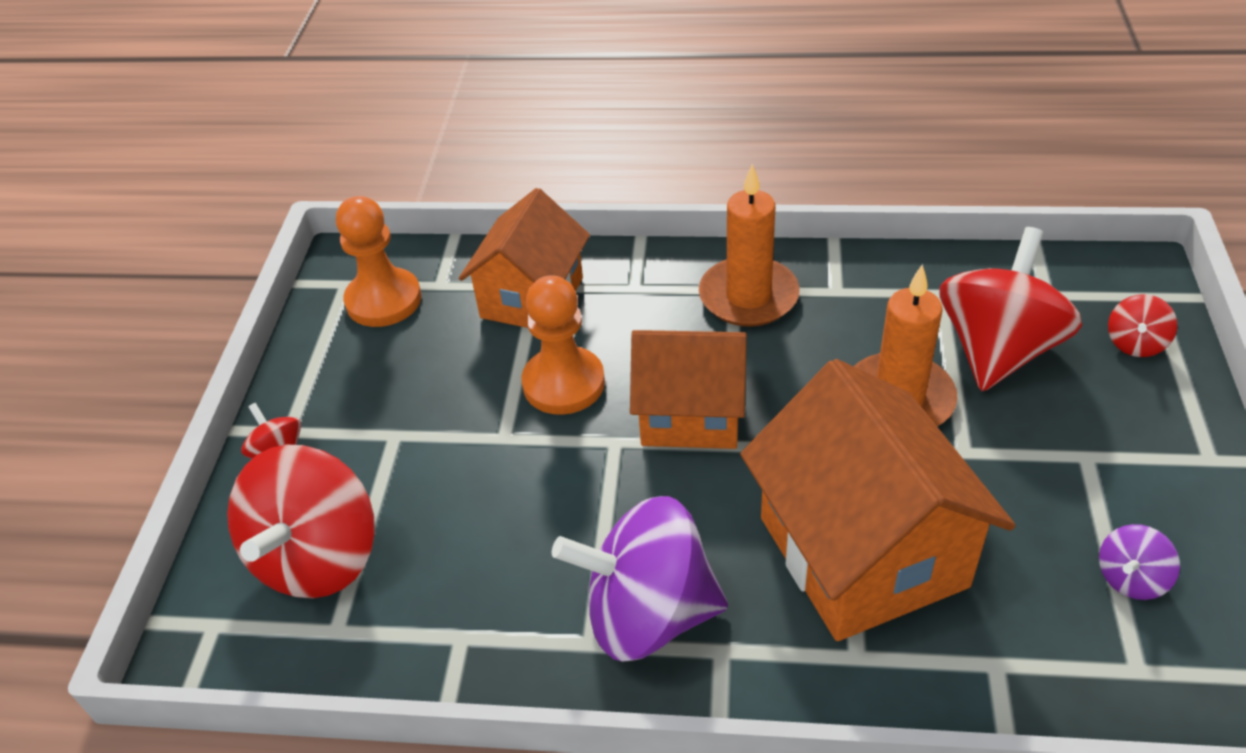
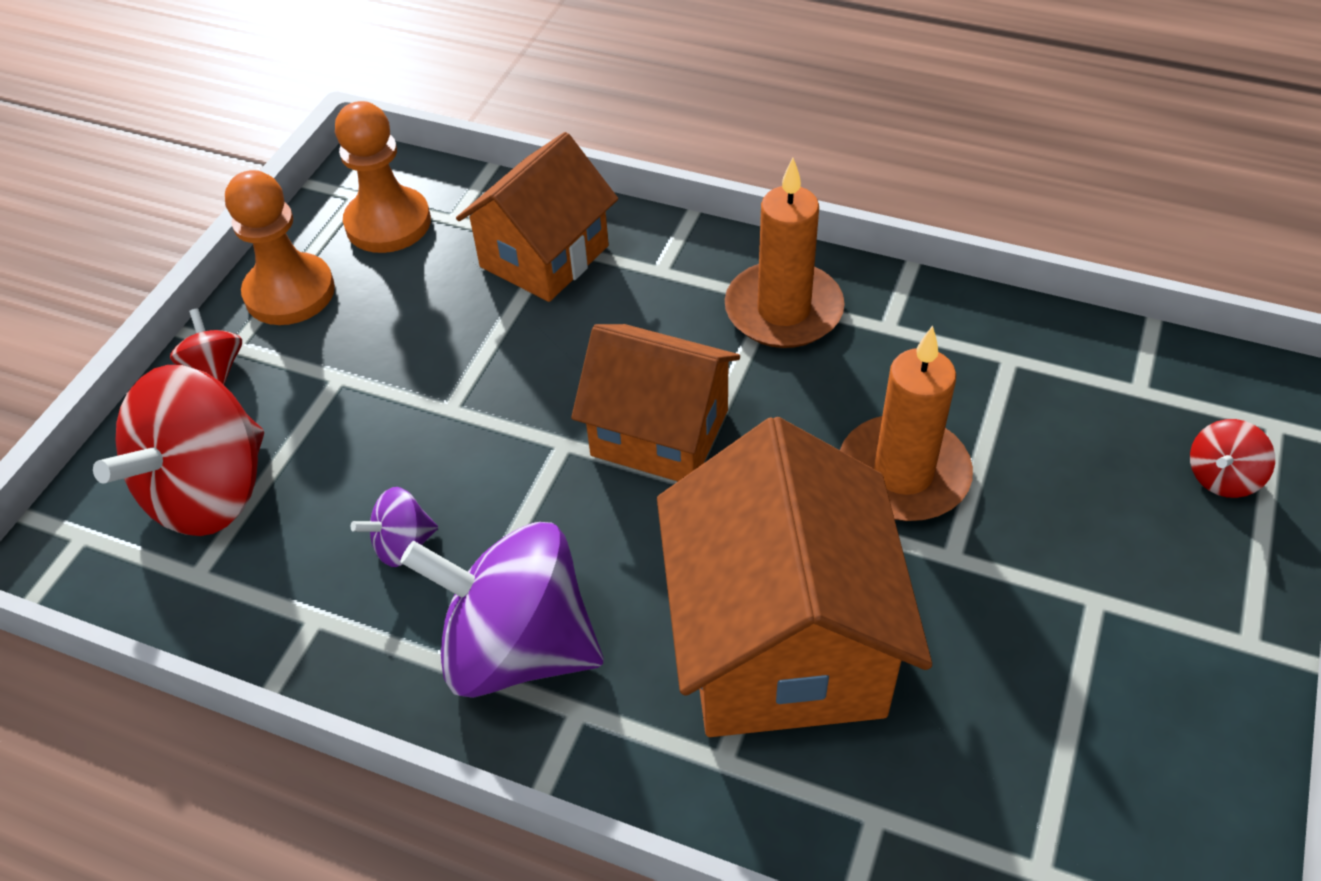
camera: 15 degrees right, 5 degrees up
(563, 383) = (537, 363): orange pawn -> orange pawn (290, 292)
(997, 350) = (1047, 444): red spinning top -> none
(1130, 578) = (1082, 761): purple spinning top -> purple spinning top (402, 544)

